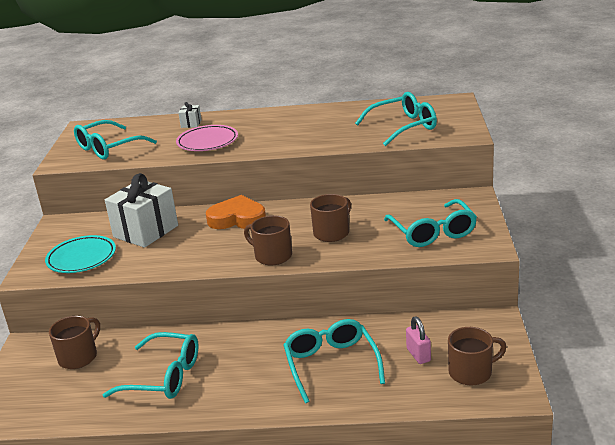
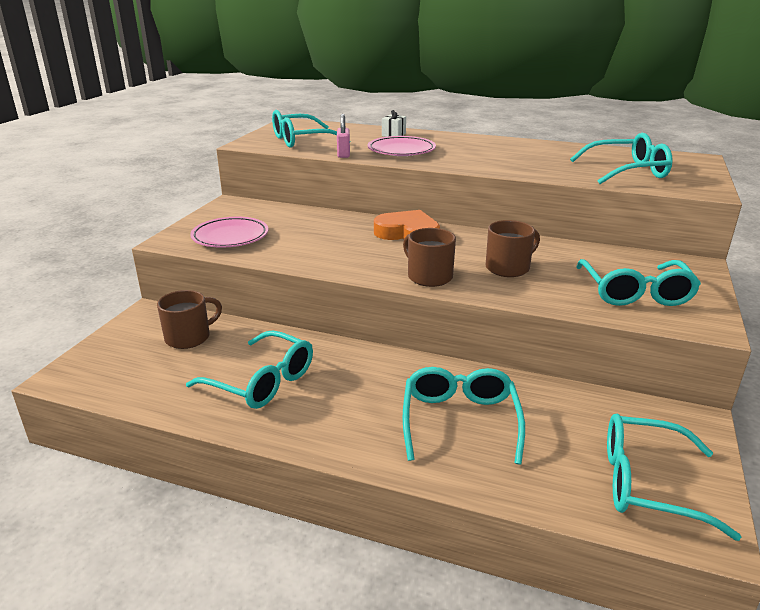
camera: 15 degrees right, 0 degrees up
(81, 258) = (230, 237): turquoise plate -> pink plate
(146, 231) = (307, 226): white gift -> none
(418, 355) = (577, 439): pink padlock -> pink padlock (343, 154)
(471, 372) = (647, 484): brown mug -> turquoise glasses

